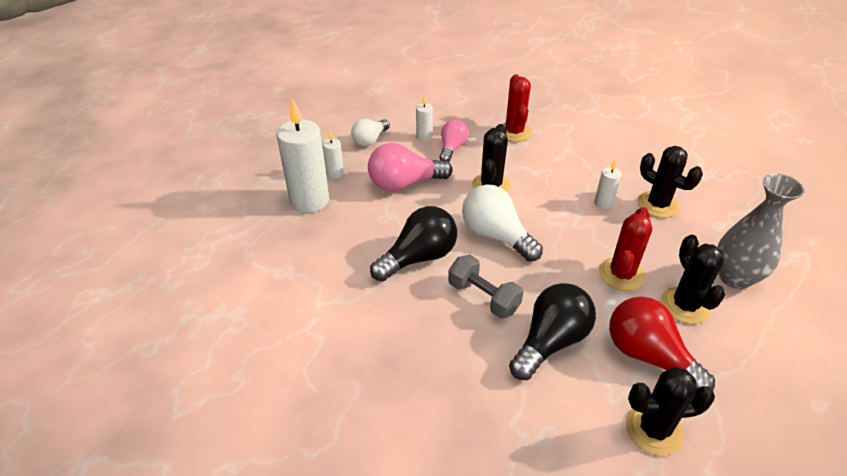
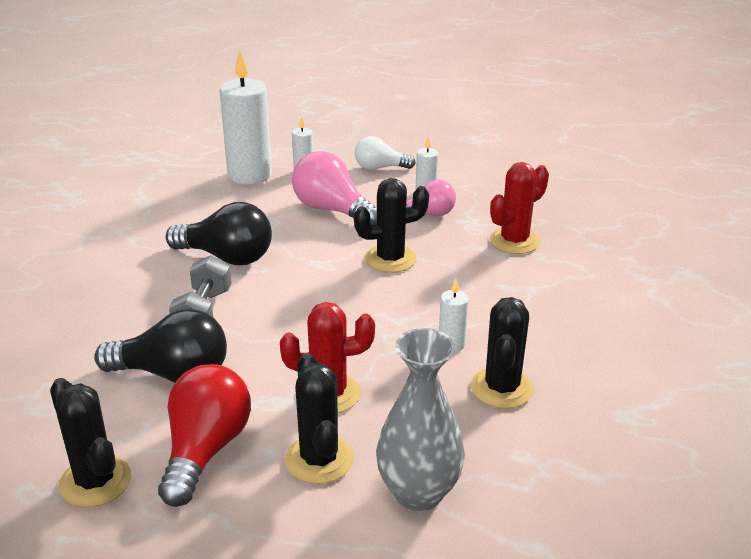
camera: 55 degrees right, 10 degrees down
(496, 236) = (307, 289): white light bulb -> none
(685, 305) = (319, 459): black cactus -> black cactus turned 60 degrees counterclockwise

